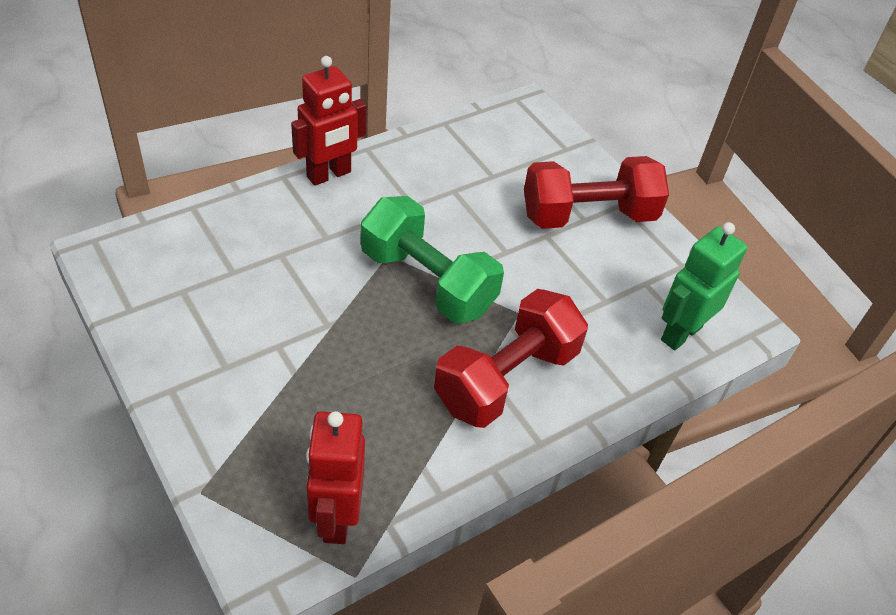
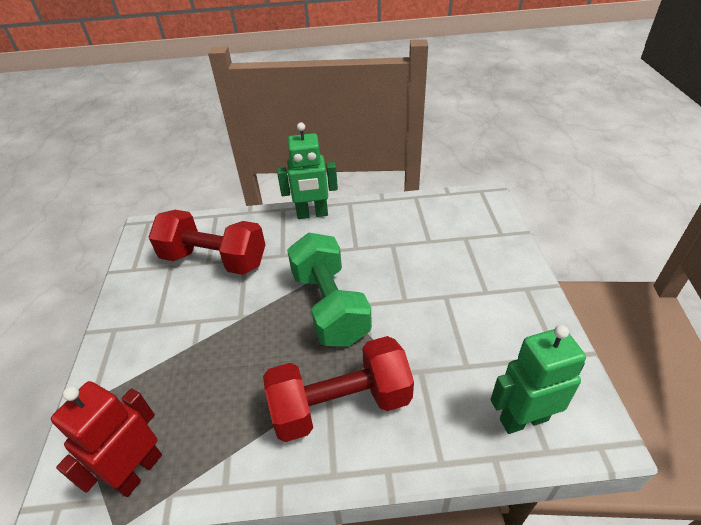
camera: 35 degrees right, 5 degrees down
(329, 175) = (312, 214): red robot -> green robot
(588, 215) = (490, 289): red dumbbell -> red dumbbell (214, 259)

